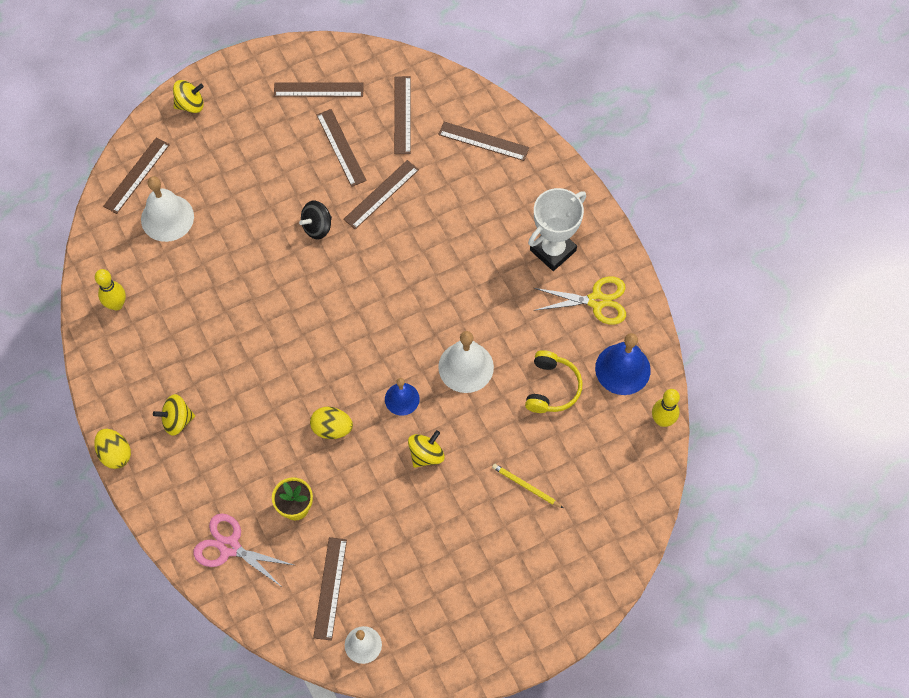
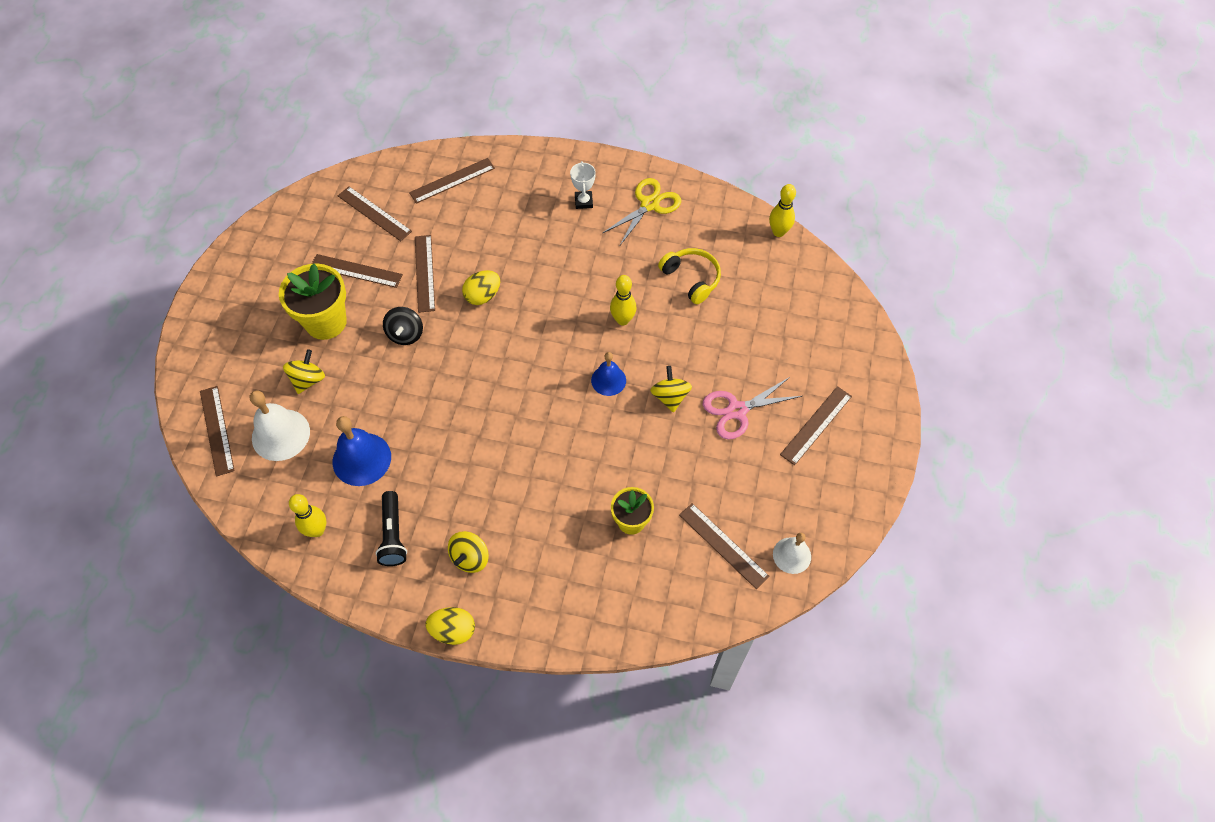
camera: 50 degrees left, 5 degrees down
(153, 355) = (393, 535): none -> black flashlight
(190, 104) = (200, 346): yellow spinning top -> yellow spinning top (308, 380)
(230, 547) = (621, 597): pink scissors -> pink scissors (737, 410)
(280, 166) = (326, 322): none -> yellow flower pot
(318, 89) = (290, 250): brown ruler -> brown ruler (816, 425)
(332, 428) = (587, 446): yellow egg -> yellow egg (483, 296)
(466, 367) = (622, 320): white bell -> yellow bowling pin
(526, 486) = (755, 350): yellow pencil -> none
(553, 250) = (583, 201): white trophy -> white trophy, size x0.54
(622, 369) = (717, 227): blue bell -> blue bell (361, 459)

